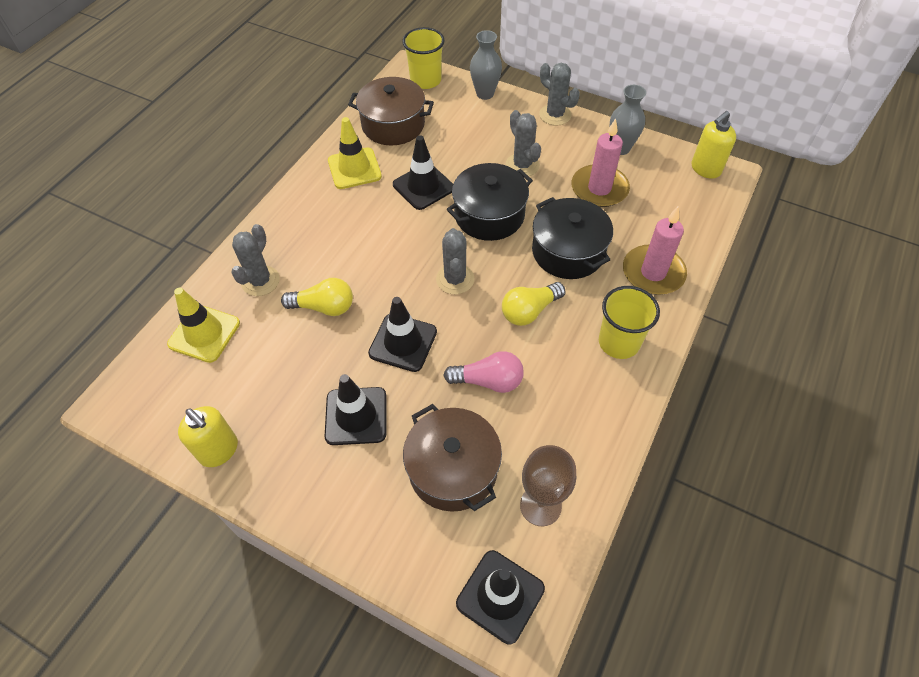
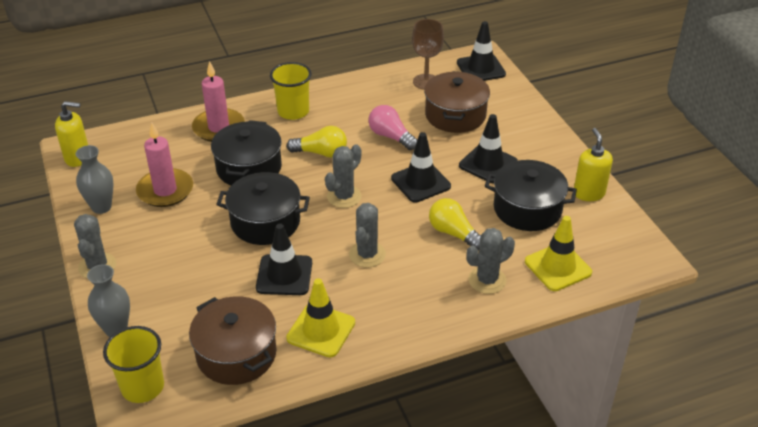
camera: 140 degrees left, 15 degrees down
(273, 382) = (527, 209): none -> black pot
(522, 165) = (188, 242): grey cactus -> grey cactus (367, 254)

